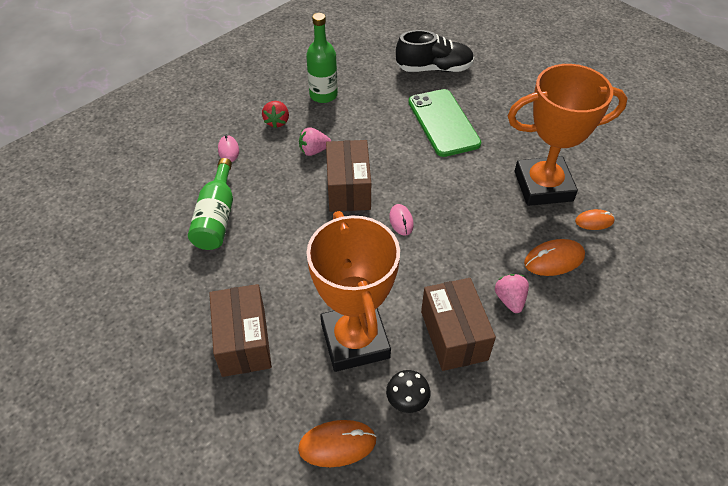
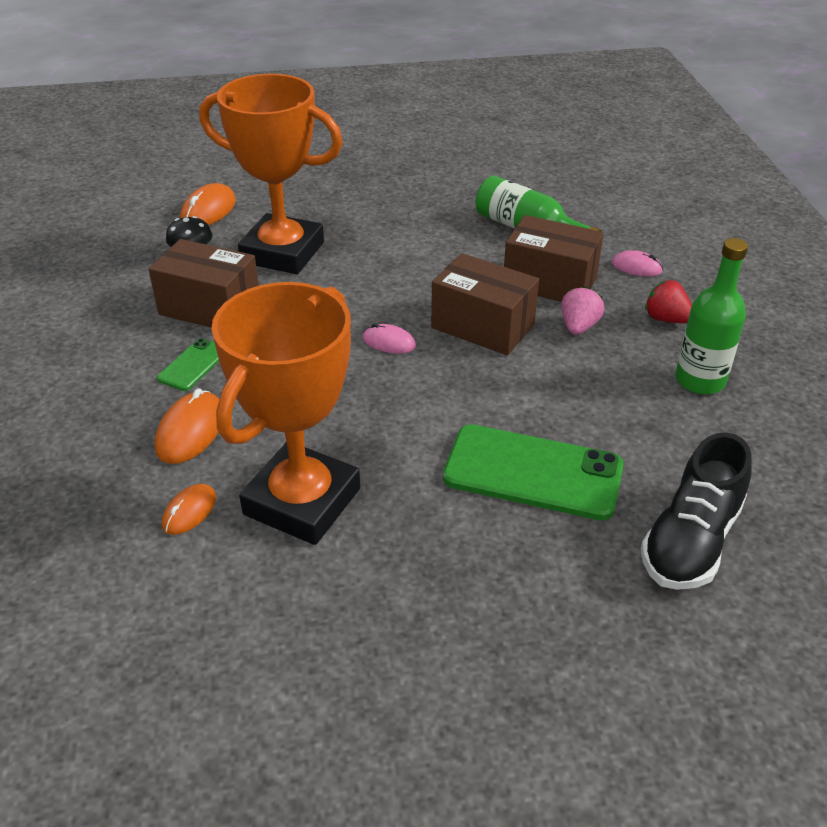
camera: 125 degrees right, 10 degrees down
(243, 341) = (357, 201): brown box -> brown box (549, 282)
(510, 300) = (193, 365): pink strawberry -> green phone

